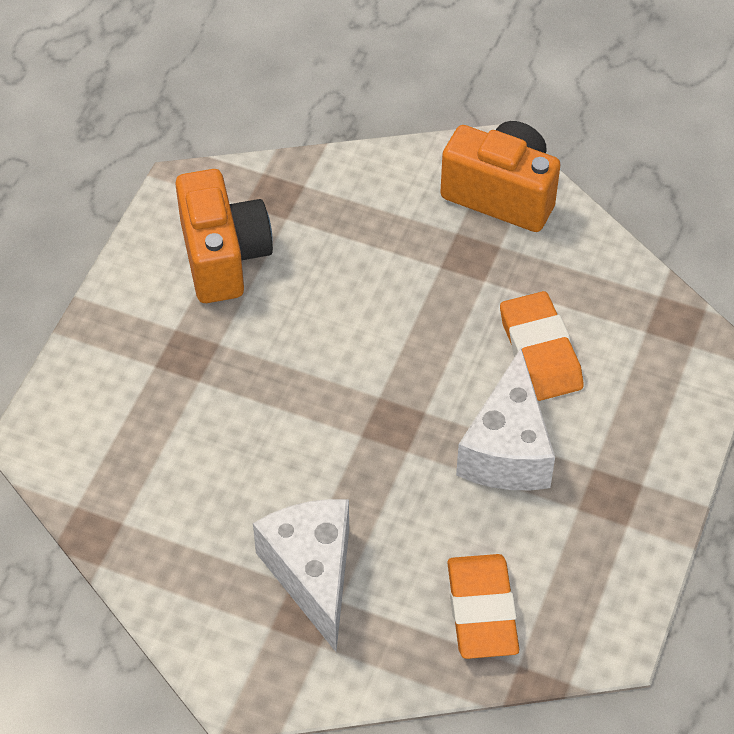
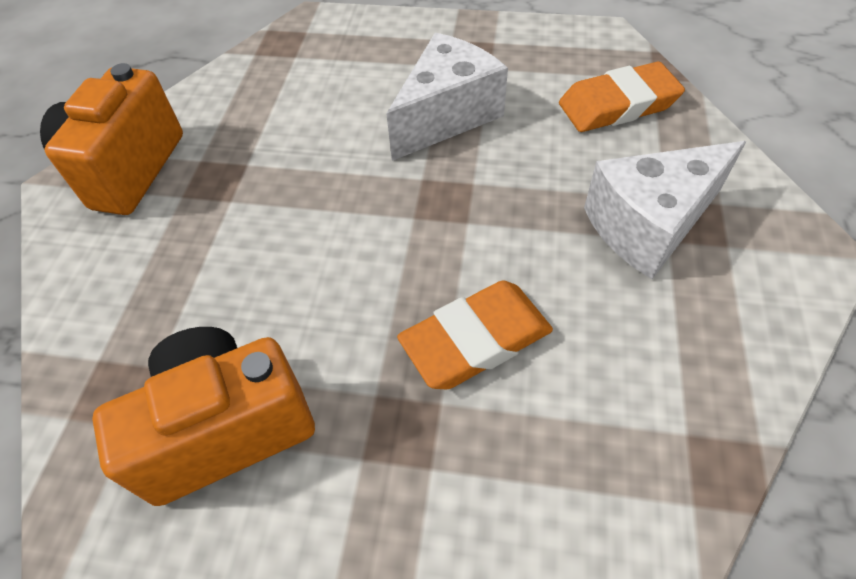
camera: 100 degrees left, 0 degrees up
(507, 449) = (446, 116): white cheese -> white cheese turned 45 degrees counterclockwise
(540, 351) = (330, 112): orange eraser -> orange eraser (476, 340)

